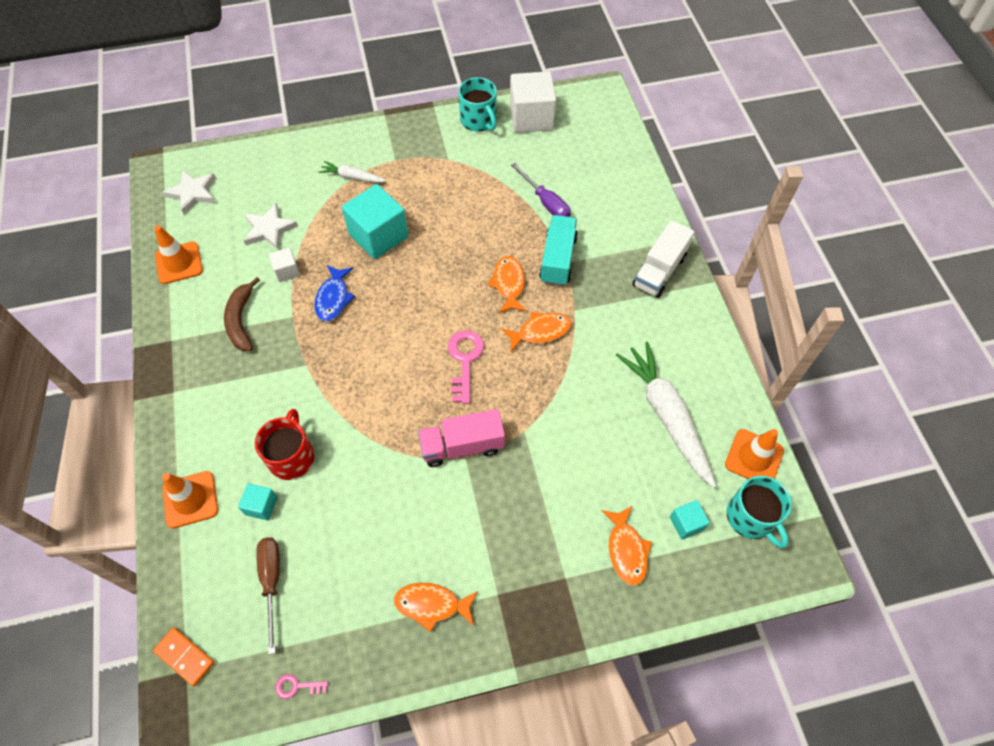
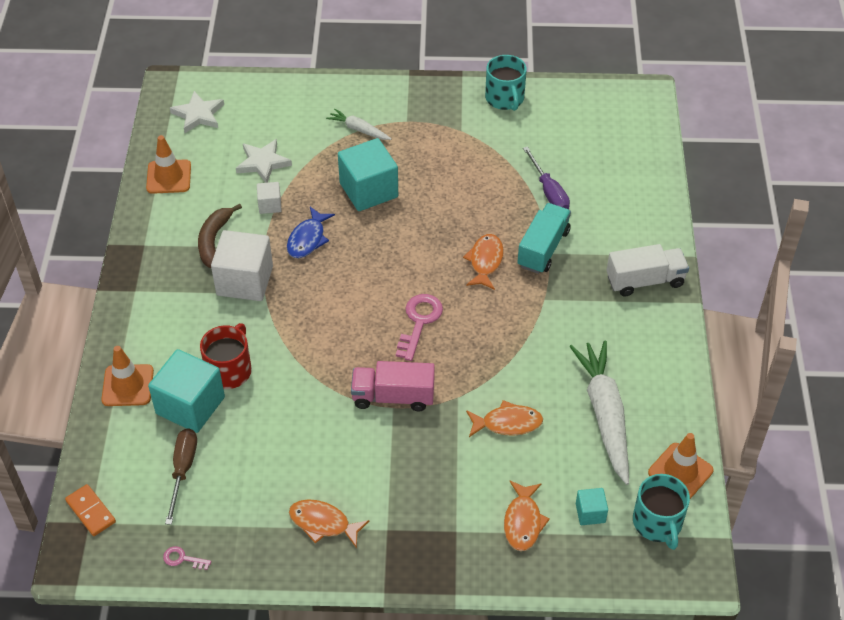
camera: 15 degrees right, 10 degrees down
(261, 506) = (190, 405): turquoise cube -> turquoise cube, size x2.07
(531, 118) = (561, 106): white cube -> white cube (245, 281)
(540, 331) = (503, 311): orange fish -> orange fish (508, 423)
(659, 271) = (645, 281): white truck -> white truck turned 150 degrees counterclockwise

